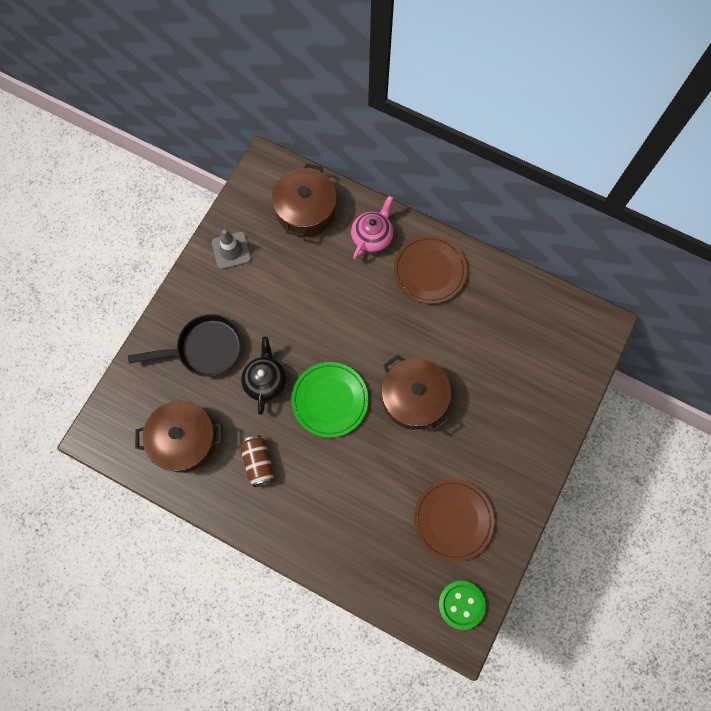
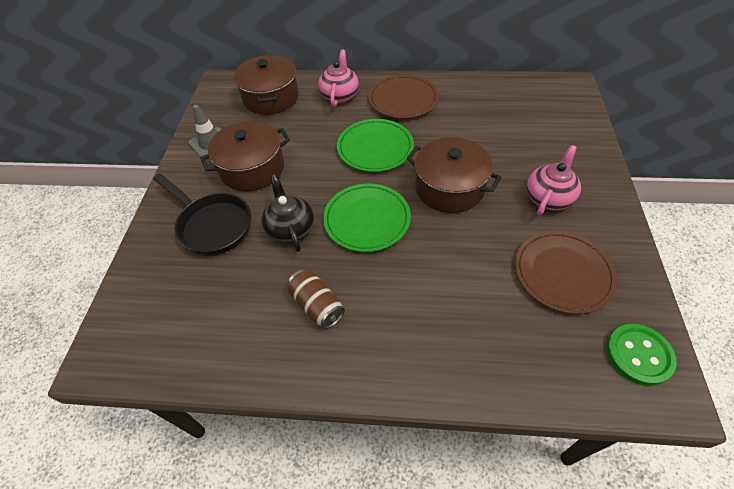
camera: 20 degrees left, 20 degrees down
(184, 440) = (218, 318): brown pot -> brown pot (252, 169)
(205, 349) = (212, 225): black pan -> black pan turned 75 degrees clockwise
(373, 323) = (375, 148): none -> green plate
(490, 446) = (548, 197): none -> pink teapot

